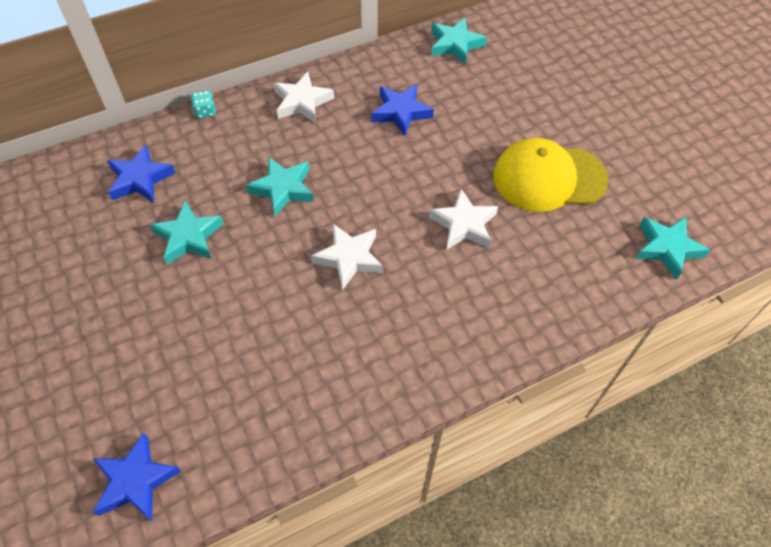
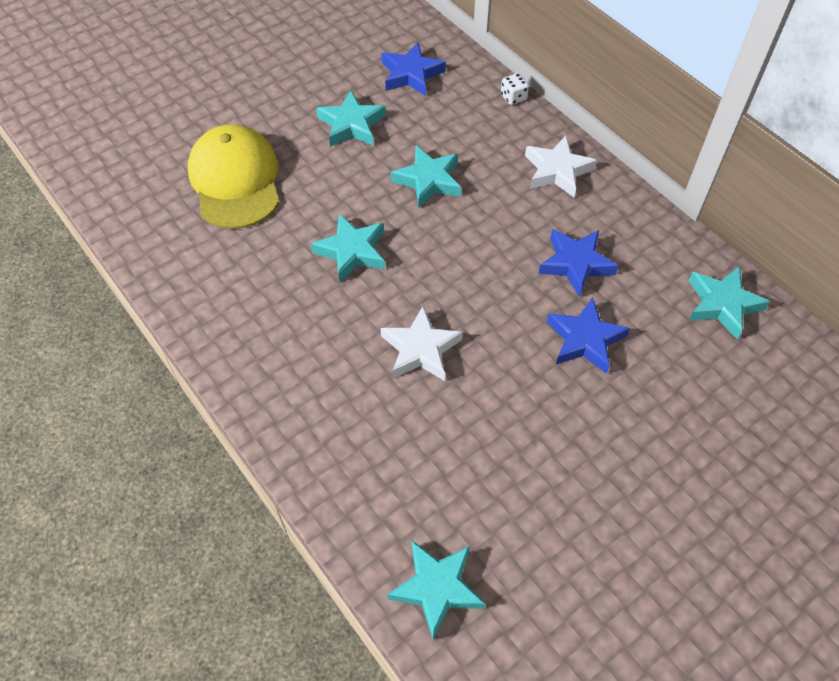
camera: 80 degrees right, 0 degrees up
(136, 481) = (110, 153): blue star -> blue star (585, 340)
(205, 112) = (513, 97): turquoise dice -> white dice
(349, 258) = (352, 251): white star -> turquoise star
(548, 178) = (518, 435): yellow cap -> yellow cap (235, 180)

